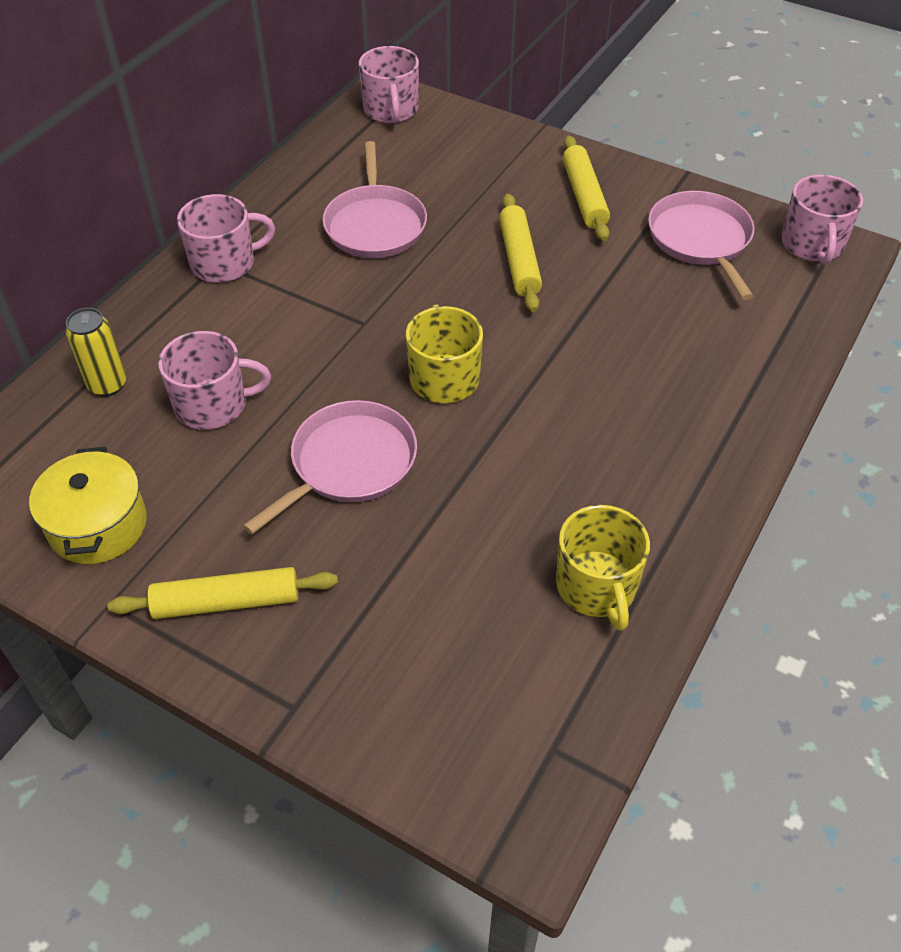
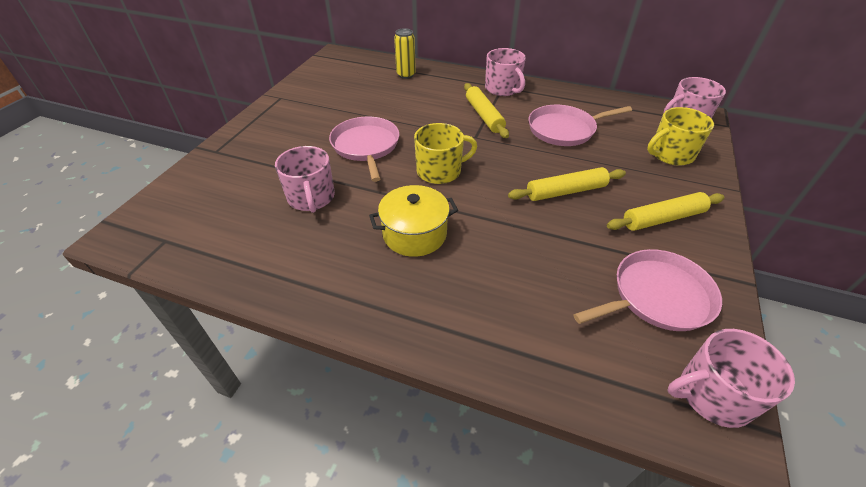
camera: 80 degrees right, 5 degrees down
(98, 525) = (323, 87): yellow pot -> yellow pot (414, 234)
(213, 405) = (399, 102): pink mug -> pink mug (311, 197)
(226, 602) = (278, 125): yellow rolling pin -> yellow rolling pin (484, 116)
(349, 464) = (366, 146): pink pan -> pink pan turned 135 degrees counterclockwise
(597, 586) = (275, 251): yellow mug -> yellow mug (670, 154)

